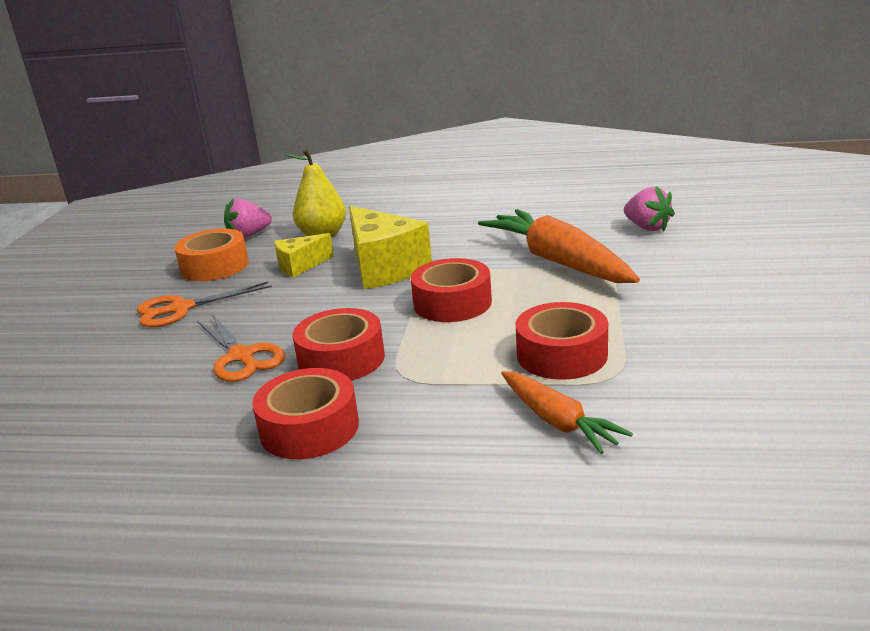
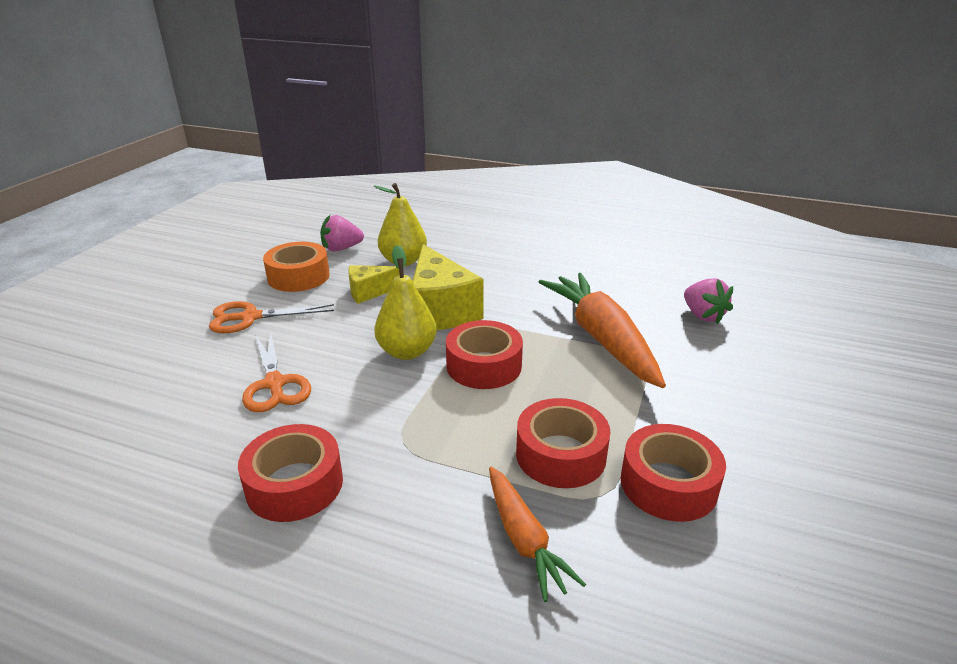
camera: 10 degrees right, 5 degrees up
(341, 359) = (358, 408): red tape -> red tape (668, 484)
(367, 306) = (407, 352): none -> yellow pear

